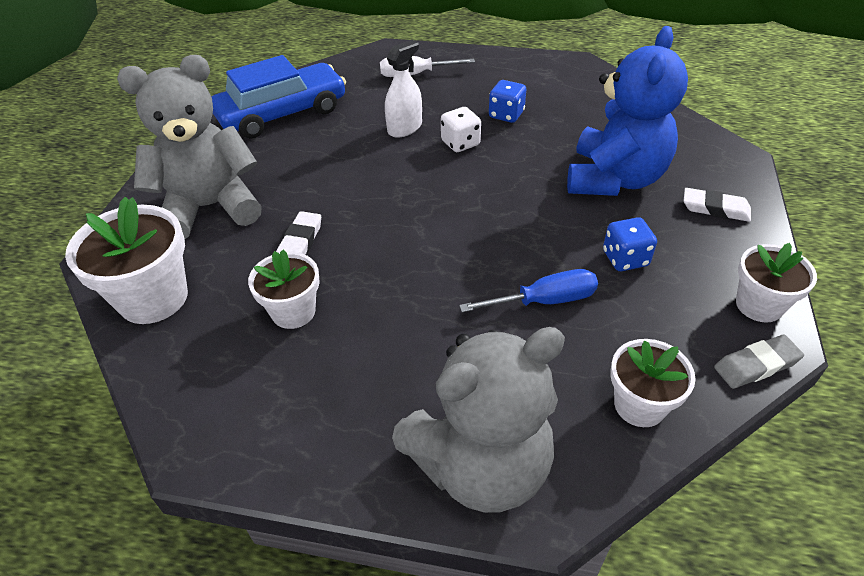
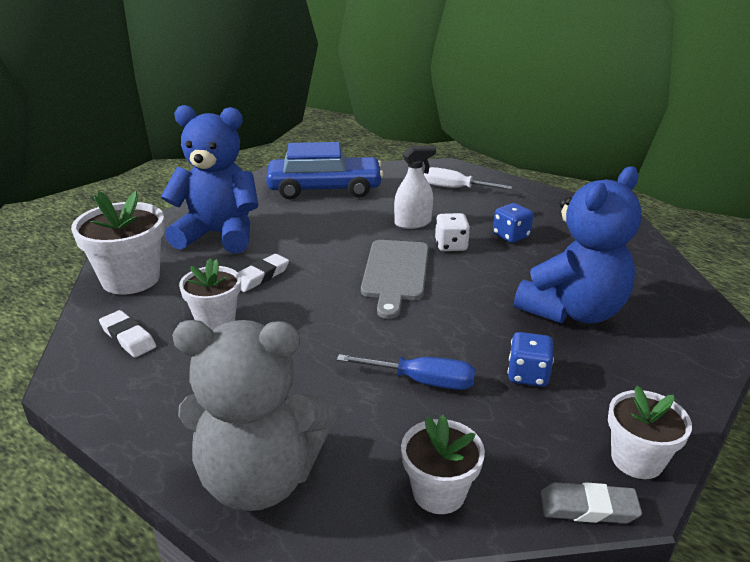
camera: 25 degrees right, 15 degrees down
(210, 207) = (219, 235): grey teddy bear -> blue teddy bear
(432, 192) = (395, 273): none -> grey cutting board
(715, 209) = (659, 365): white eraser -> white eraser (128, 337)

